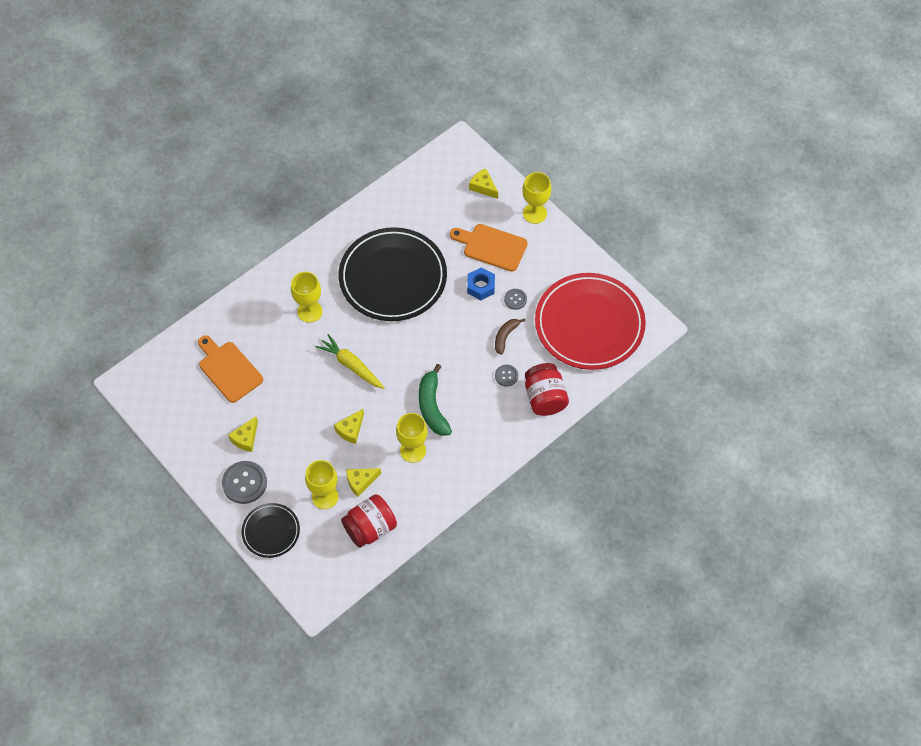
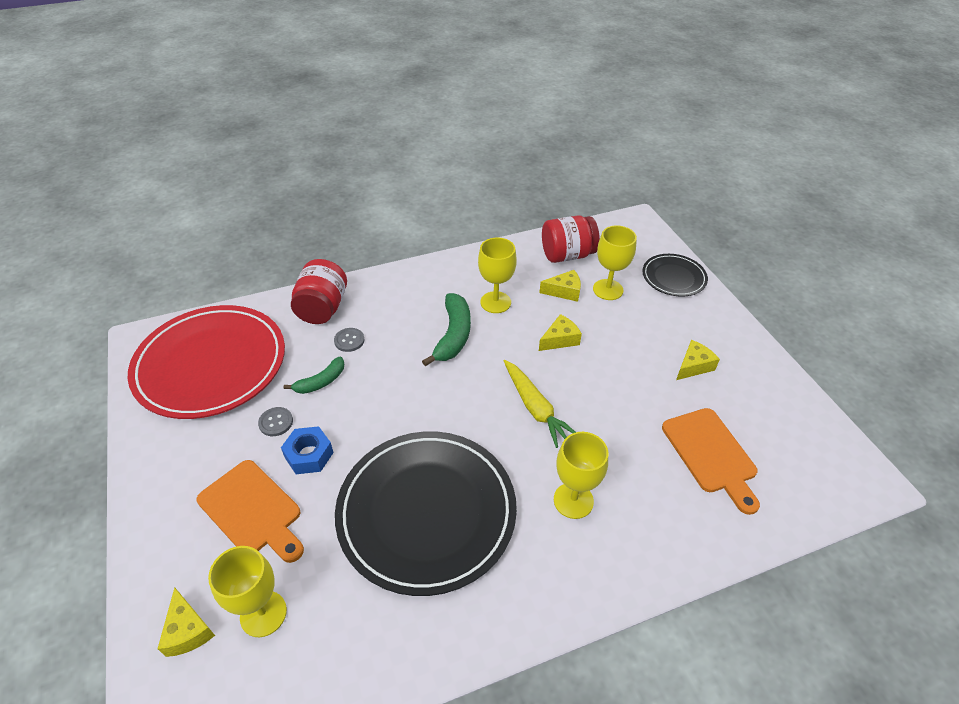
camera: 160 degrees left, 15 degrees down
(244, 483) = (699, 324): grey button -> none
(505, 336) = (321, 382): brown banana -> green banana
(534, 213) = (148, 544): yellow goblet -> yellow goblet (263, 614)

